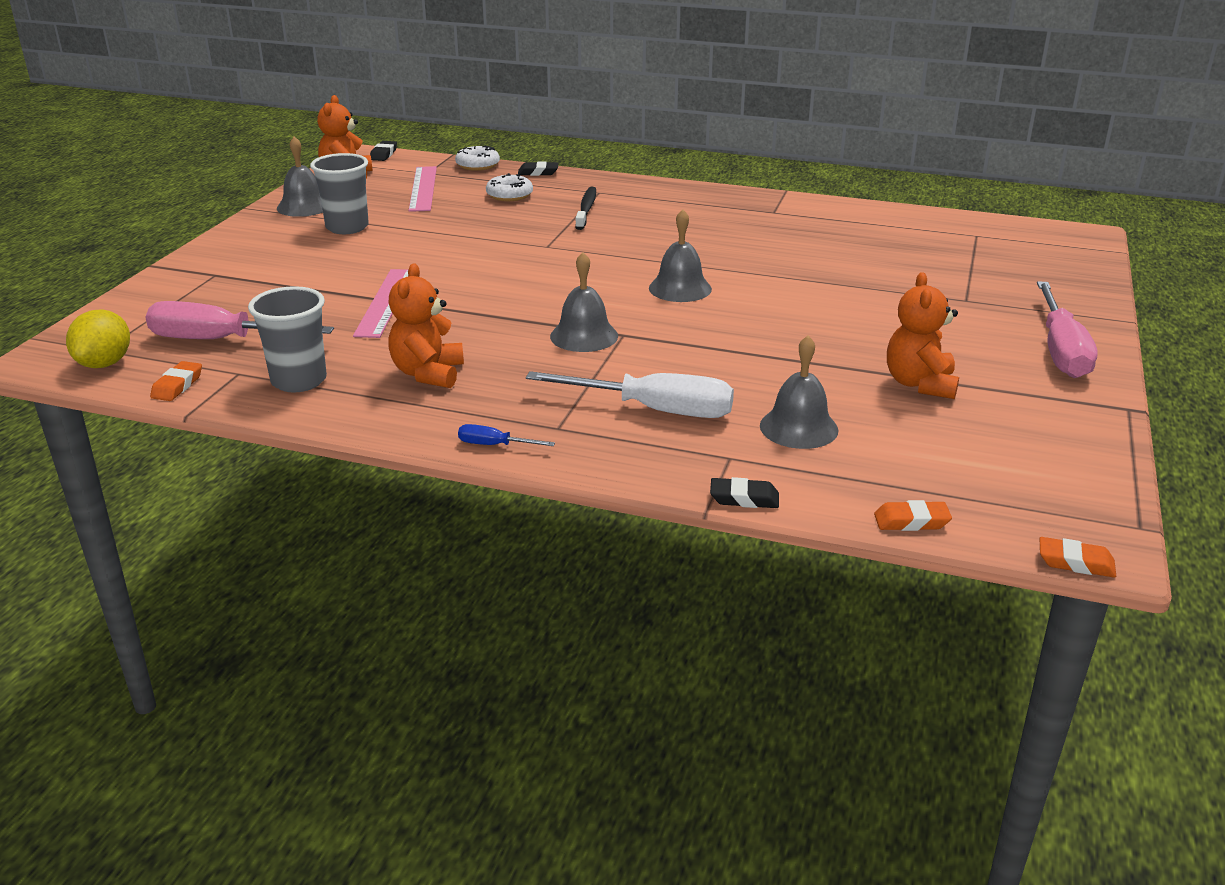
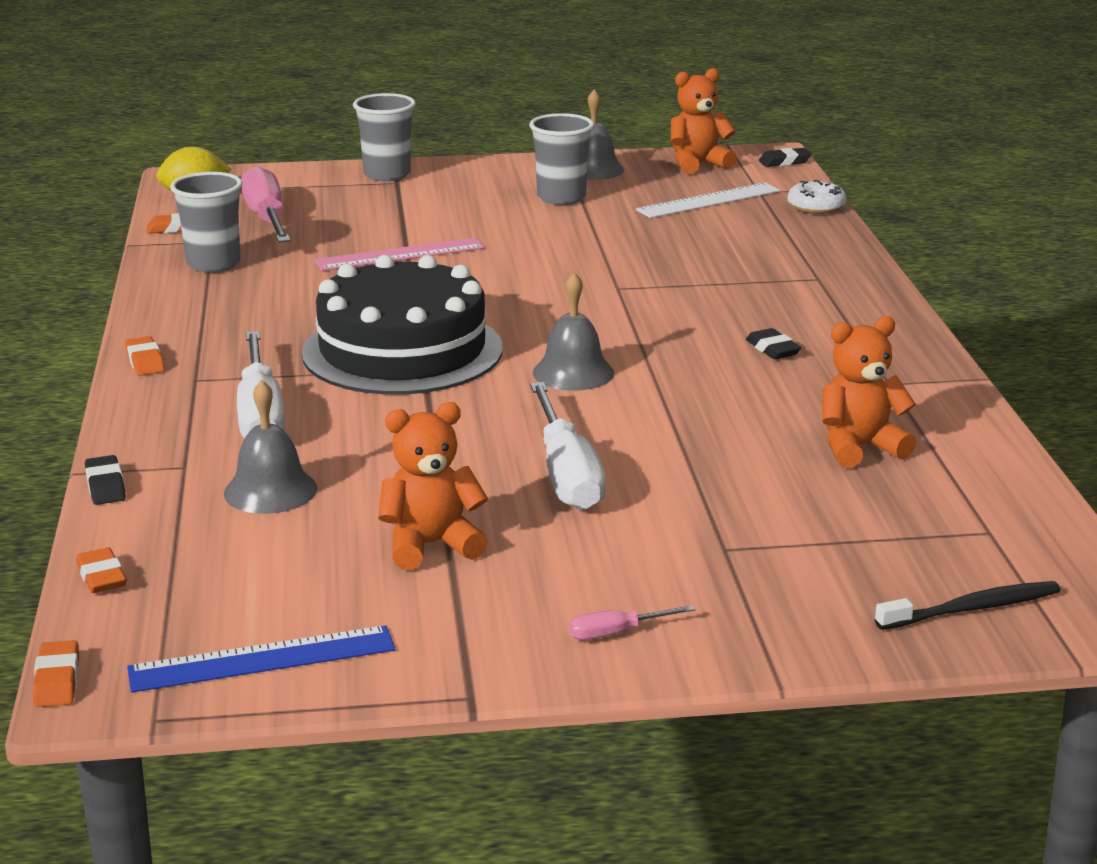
camera: 65 degrees right, 5 degrees down
(191, 275) = (387, 175): none -> grey cup
(423, 188) = (709, 200): pink ruler -> white ruler
(428, 373) = (264, 305): orange teddy bear -> orange teddy bear (859, 447)
(494, 445) = (145, 361): blue screwdriver -> orange eraser
(509, 195) = (744, 240): white donut -> none
(538, 172) = (837, 237): black eraser -> black eraser (772, 349)
(584, 336) = (402, 351): grey bell -> black cake
(586, 209) = (752, 283): black toothbrush -> black toothbrush (971, 609)
(838, 322) = (566, 474): none -> white screwdriver
(1061, 350) = (617, 633): pink screwdriver -> pink screwdriver, size x0.45
(1064, 472) = (262, 659): none -> blue ruler

